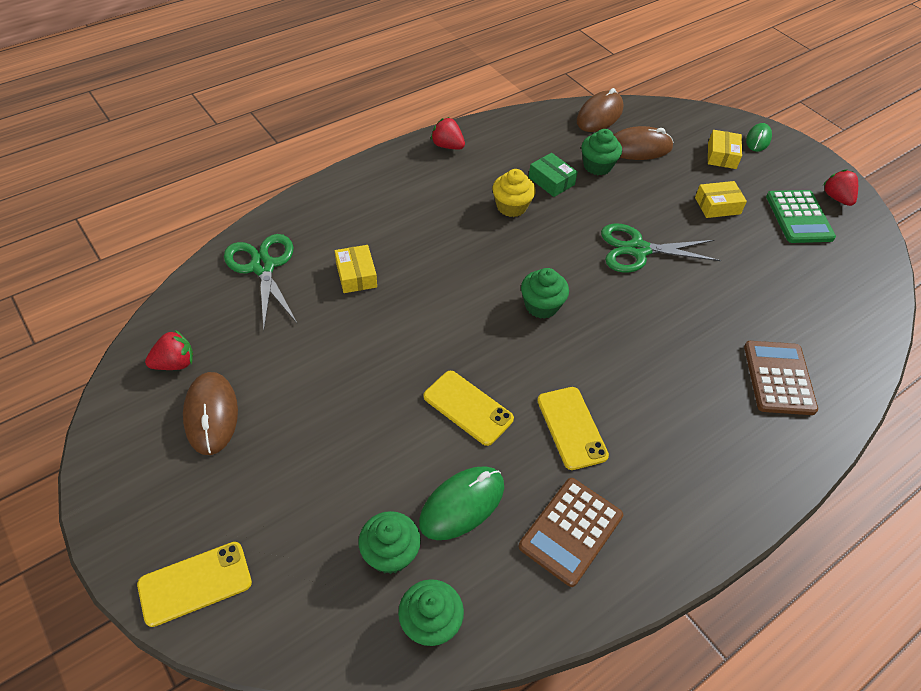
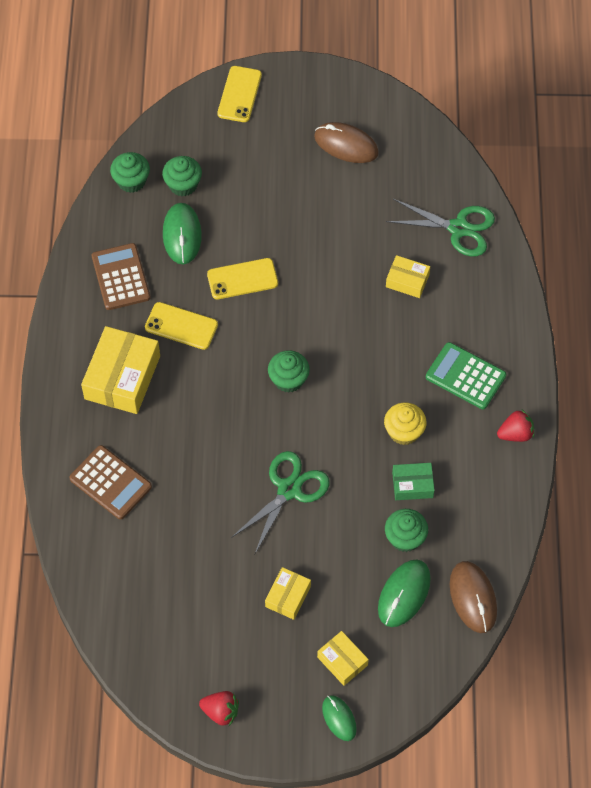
camera: 130 degrees right, 10 degrees up
(175, 363) = (403, 143): red strawberry -> none
(638, 148) = (404, 594): brown mouse -> green mouse
(677, 442) = (122, 377): none -> yellow box
(799, 217) = (226, 653): green calculator -> green calculator (465, 376)

